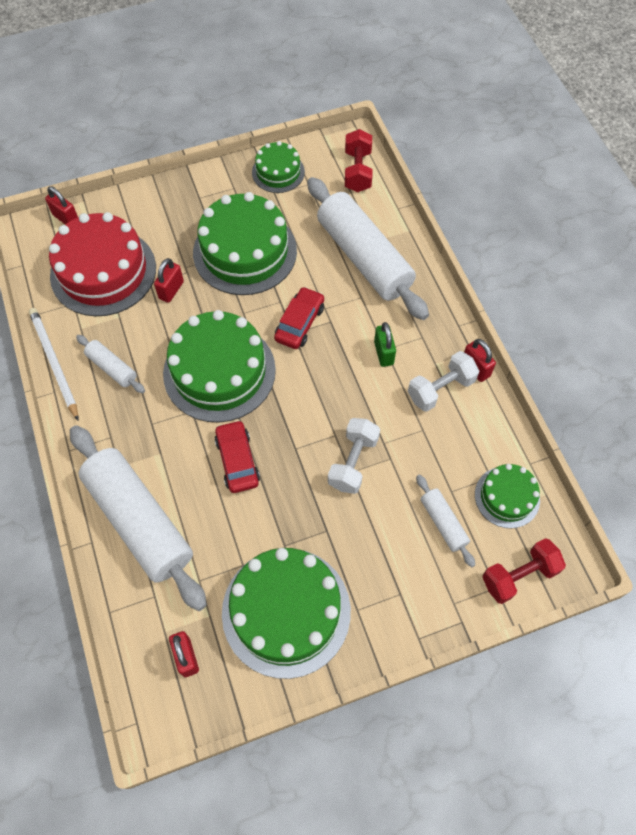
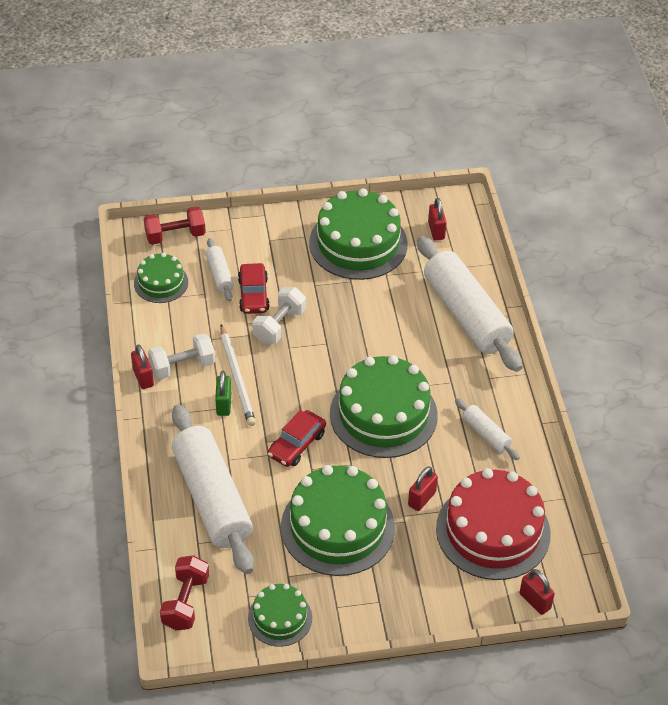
camera: 170 degrees left, 15 degrees down
(54, 363) = (542, 448): white pencil -> white pencil (237, 378)
(237, 460) = (378, 342): red car -> red car (253, 295)

